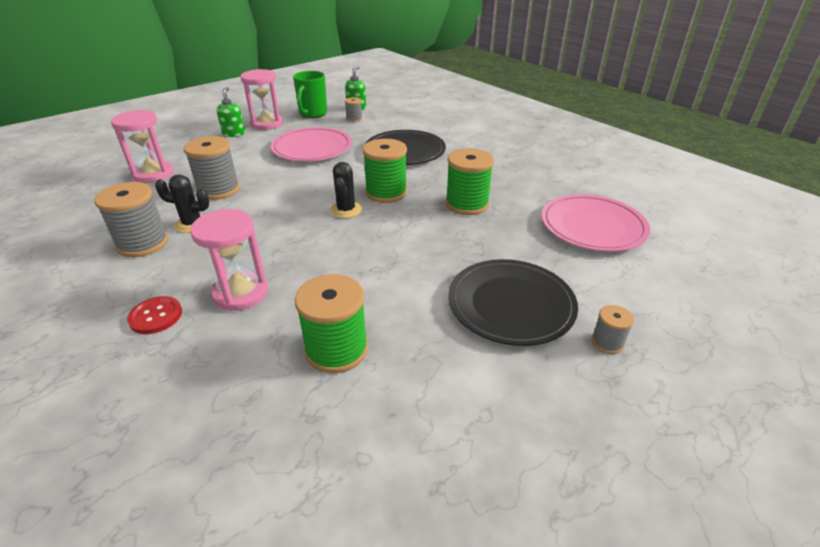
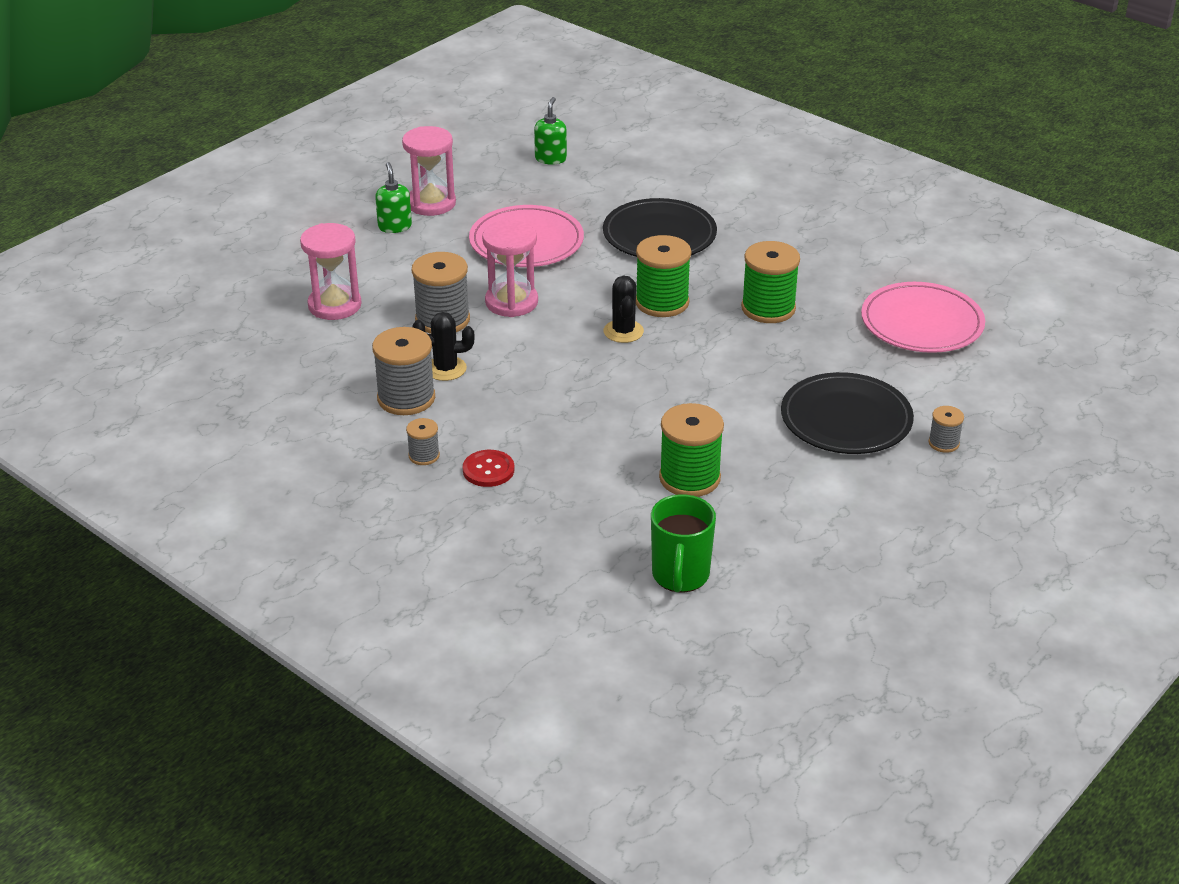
camera: 10 degrees left, 0 degrees up
(240, 293) = (560, 438): pink hourglass -> pink hourglass (511, 302)
(313, 114) = (489, 177): green mug -> green mug (680, 576)
(354, 119) = (558, 181): grey spool -> grey spool (424, 456)

